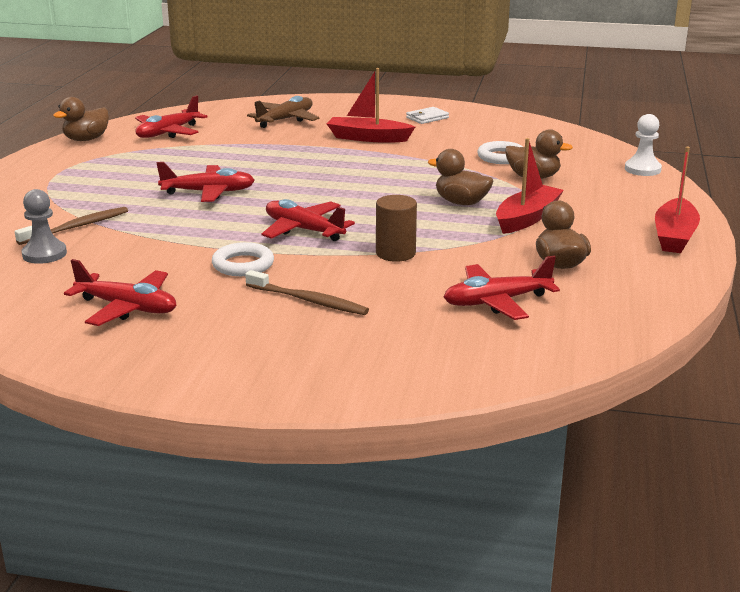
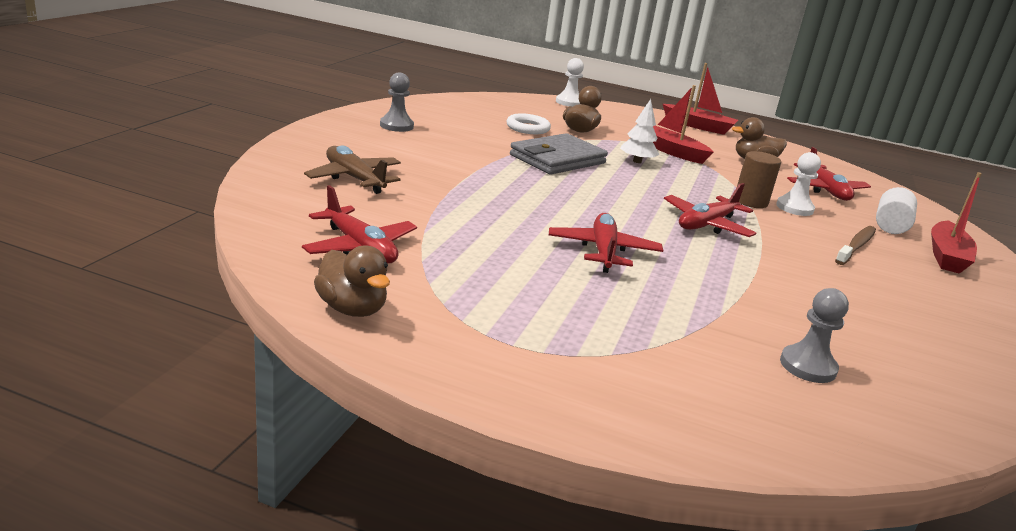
camera: 85 degrees left, 0 degrees up
(77, 227) = (718, 339): brown toothbrush -> none
(127, 308) = (916, 325): red plane -> none
(243, 265) = (795, 261): white ring -> none
(368, 138) = (448, 157): red boat -> red boat (946, 256)
(400, 332) = (890, 226): none -> white cylinder
(401, 276) = (794, 208): none -> white pawn
(418, 171) = (557, 159): none -> grey wallet
(427, 118) = (396, 126): white wallet -> grey pawn
(461, 203) = (637, 161): brown duck -> white tree

